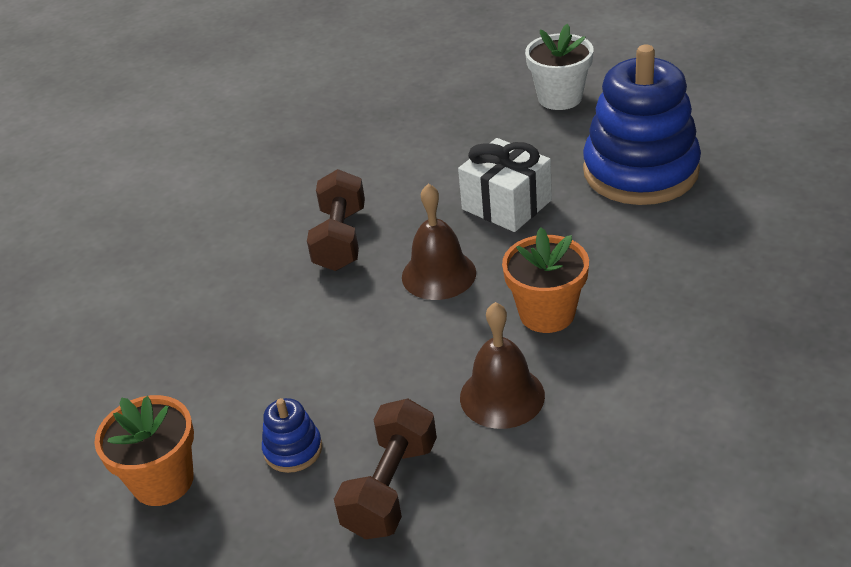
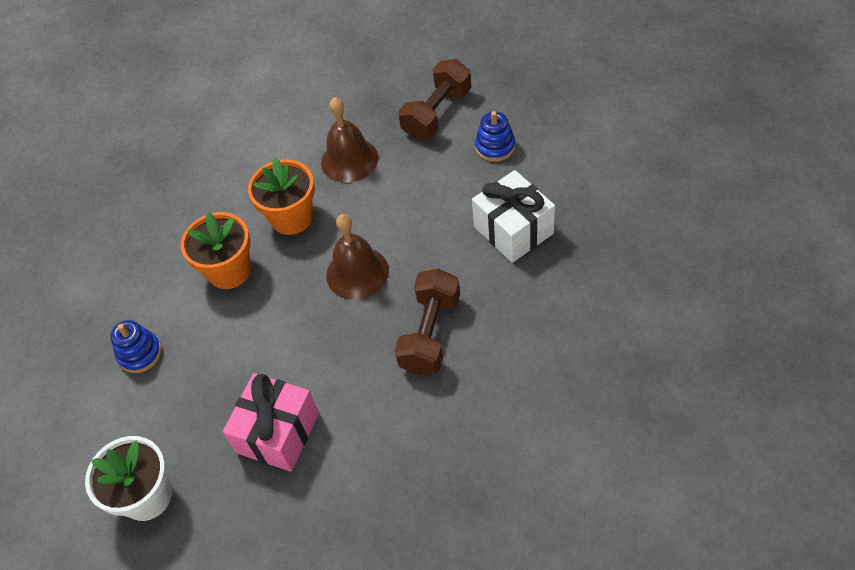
camera: 165 degrees left, 15 degrees up
(163, 481) = (583, 140): orange flower pot -> orange flower pot (229, 271)
(465, 149) = (278, 433): none -> pink gift
(506, 205) = (272, 340): white gift -> white gift (513, 230)
(640, 171) = (140, 353): blue stacking toy -> blue stacking toy, size x0.41

